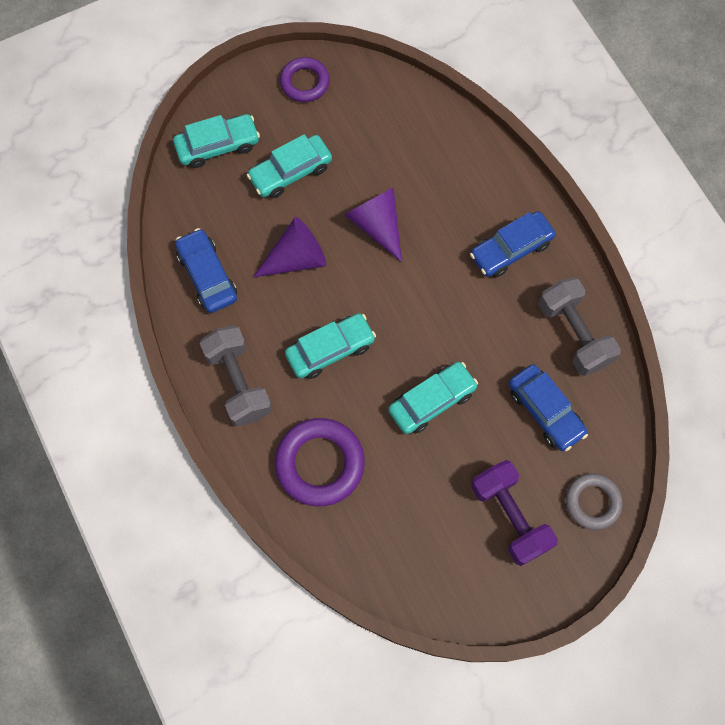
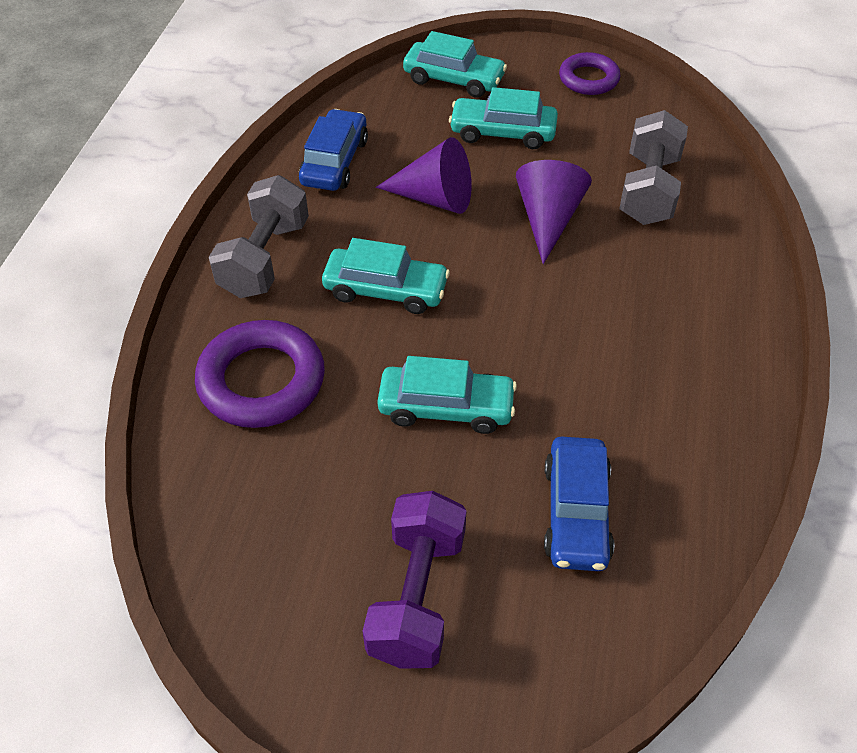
camera: 40 degrees right, 20 degrees down
(510, 249) = (685, 327): blue car -> none
(574, 334) = (691, 457): grey dumbbell -> grey dumbbell (648, 190)
(592, 502) = (543, 664): grey ring -> none

